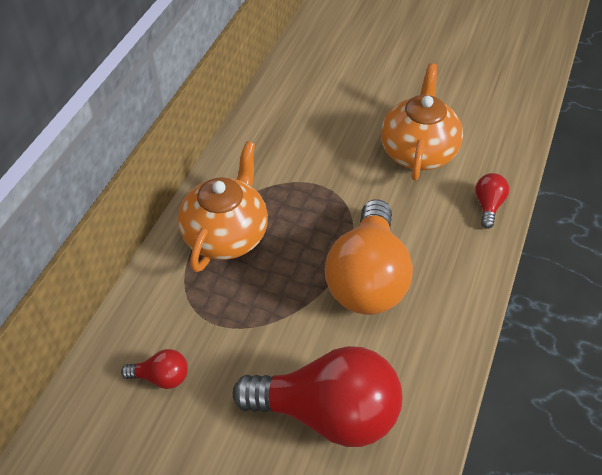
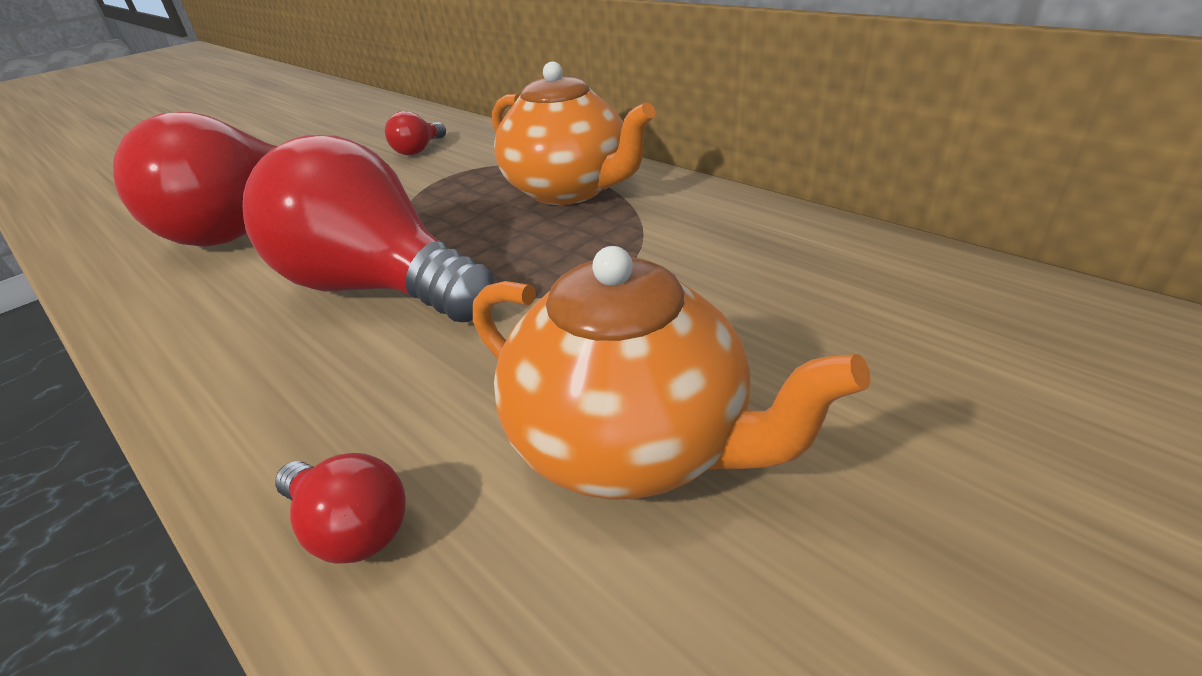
camera: 115 degrees right, 15 degrees down
(367, 278) = (378, 287): orange light bulb -> red light bulb

